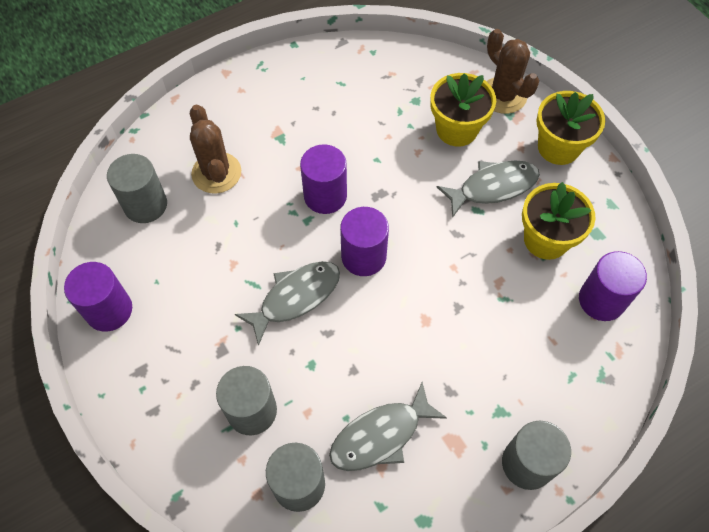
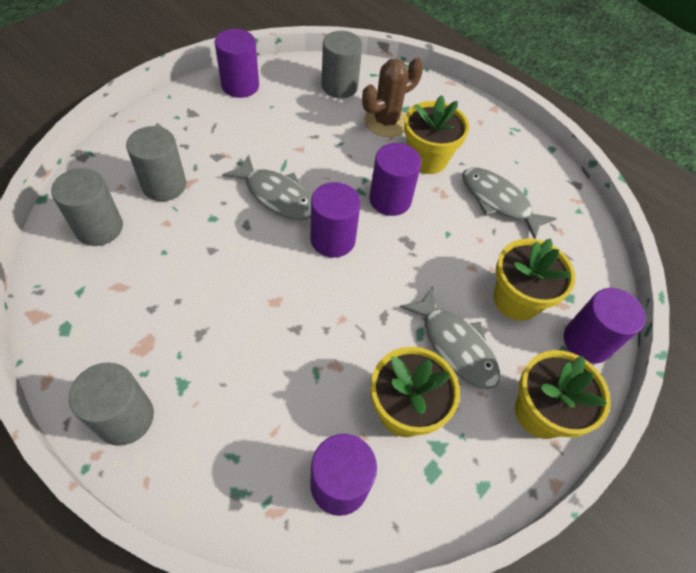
camera: 70 degrees right, 5 degrees down
(280, 150) = (427, 159): none -> yellow flower pot
(381, 435) = (148, 281): grey fish -> grey fish (498, 202)
(503, 95) = (587, 341): brown cactus -> purple cylinder

